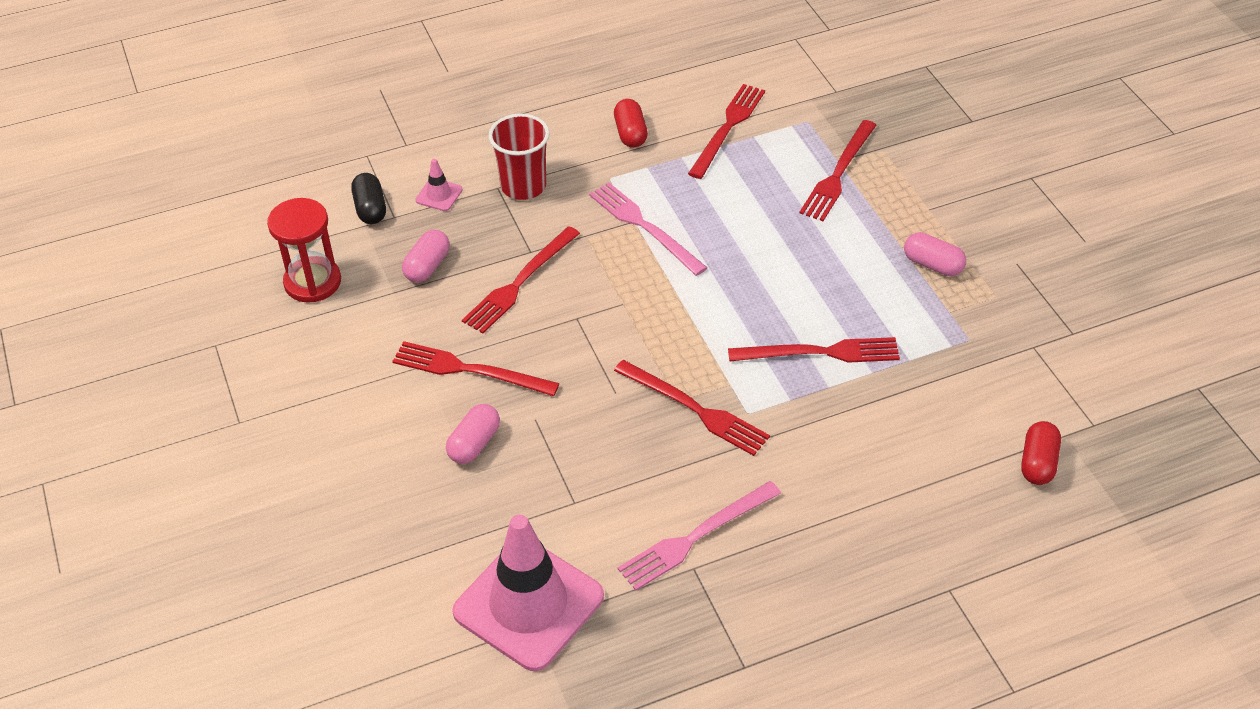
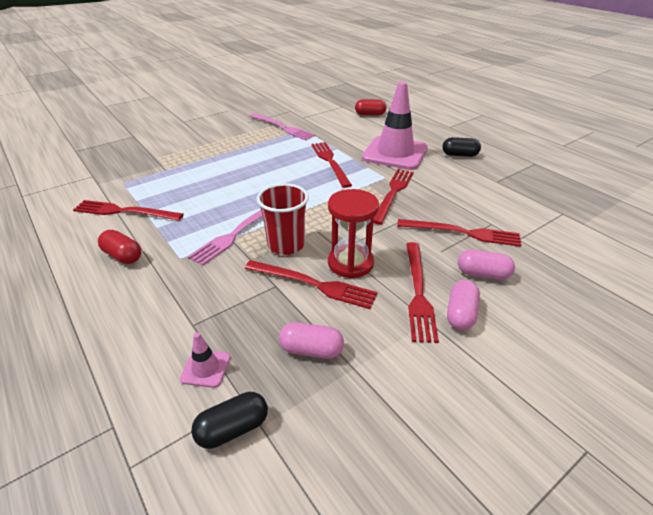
camera: 105 degrees left, 10 degrees down
(312, 282) = (366, 451): red hourglass -> red hourglass (350, 263)
(523, 186) = (191, 307): red cup -> red cup (286, 245)
(528, 604) = (573, 227): pink traffic cone -> pink traffic cone (395, 153)
(630, 133) = (123, 256): red capsule -> red capsule turned 60 degrees clockwise
(696, 537) = (478, 183): pink fork -> pink fork (282, 127)
(807, 552) = (459, 155): none -> black capsule
(838, 174) = (178, 168): red fork -> red fork (462, 233)
(932, 264) = (253, 139): pink capsule -> pink capsule (460, 314)

